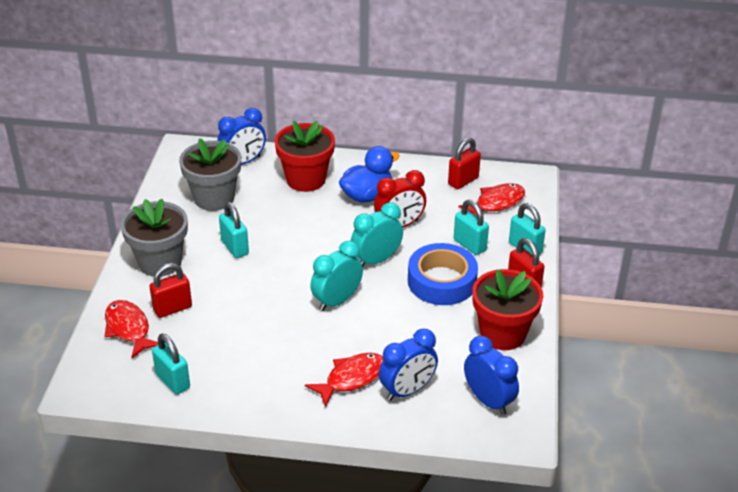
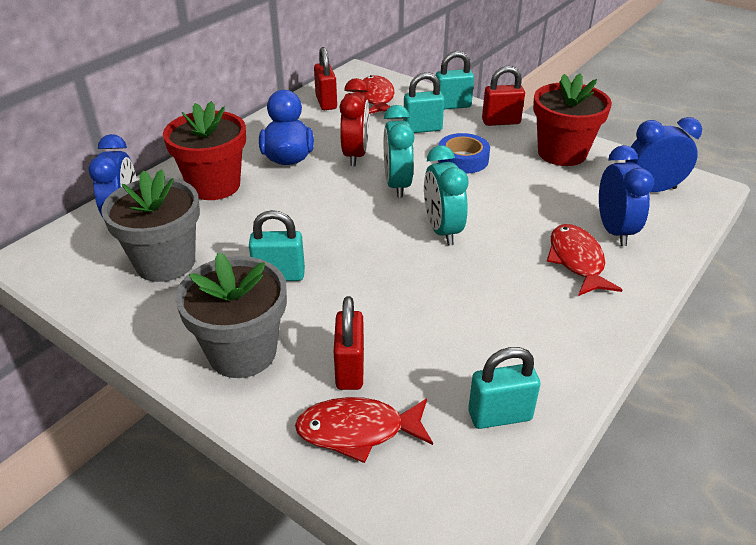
camera: 60 degrees left, 0 degrees up
(442, 281) = (463, 159): blue tape -> blue tape, size x0.66

